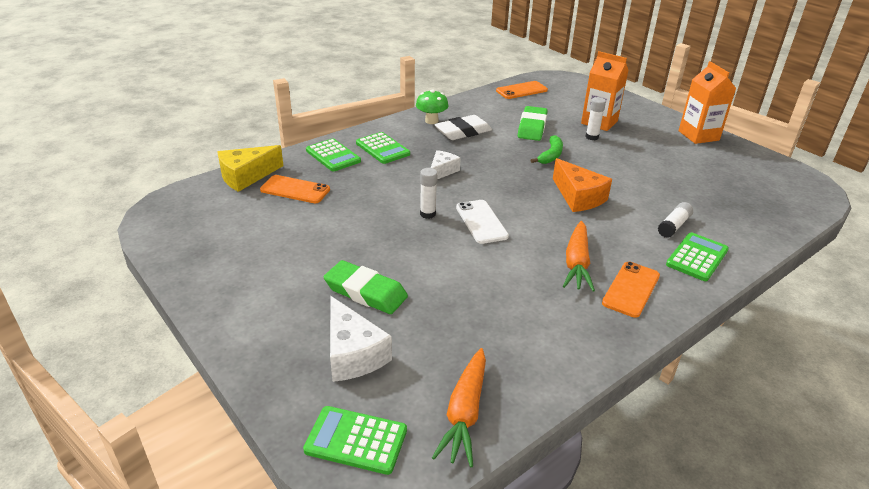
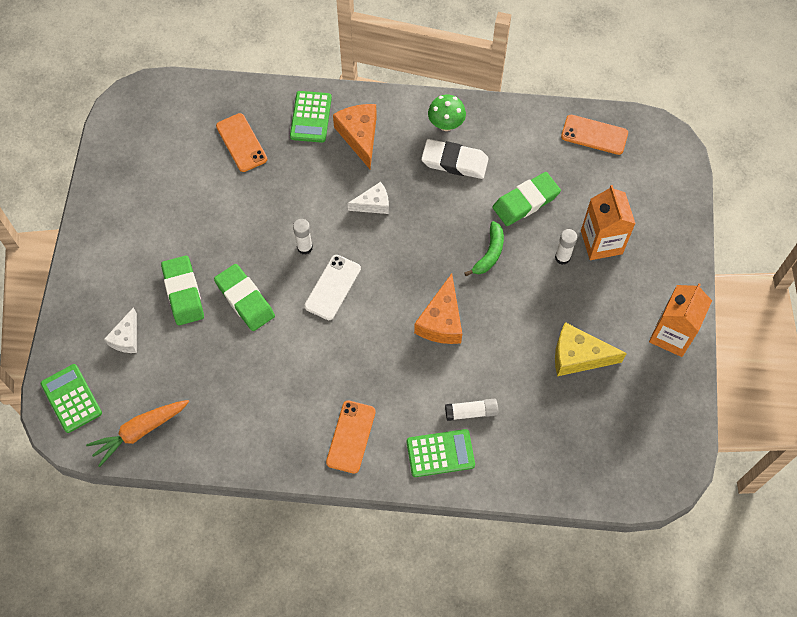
camera: 45 degrees right, 30 degrees up
(246, 176) = (223, 98): yellow cheese -> yellow cheese (578, 356)
(353, 354) = (126, 338): white cheese -> white cheese, size x0.64
(382, 149) = (359, 136): green calculator -> orange cheese
(425, 265) = (245, 299): none -> green eraser
(551, 155) = (489, 253): green banana -> green banana turned 45 degrees counterclockwise
(576, 263) = (346, 384): orange carrot -> none
(631, 289) = (351, 436): orange phone -> orange phone turned 60 degrees counterclockwise

